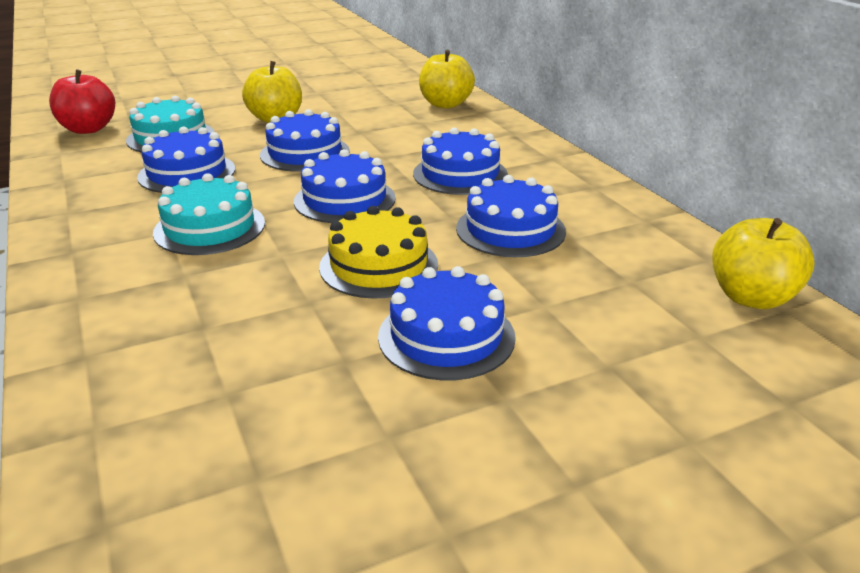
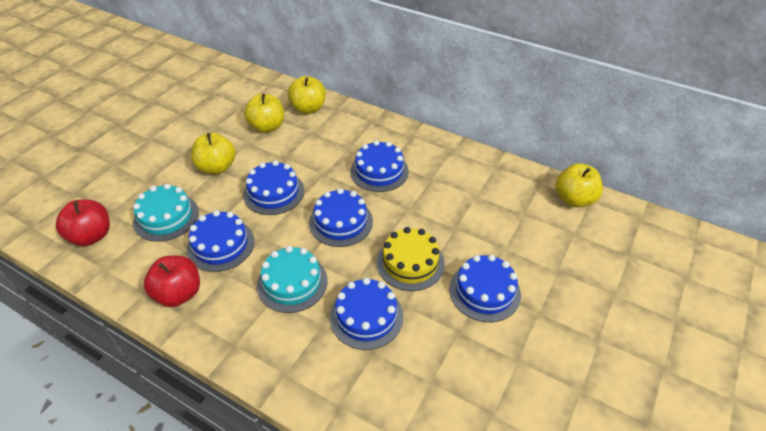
camera: 35 degrees left, 15 degrees up
(89, 193) = (179, 294): none -> red apple
(376, 105) = (267, 127): none -> yellow apple
(510, 230) = (444, 204): blue cake -> blue cake (366, 316)

